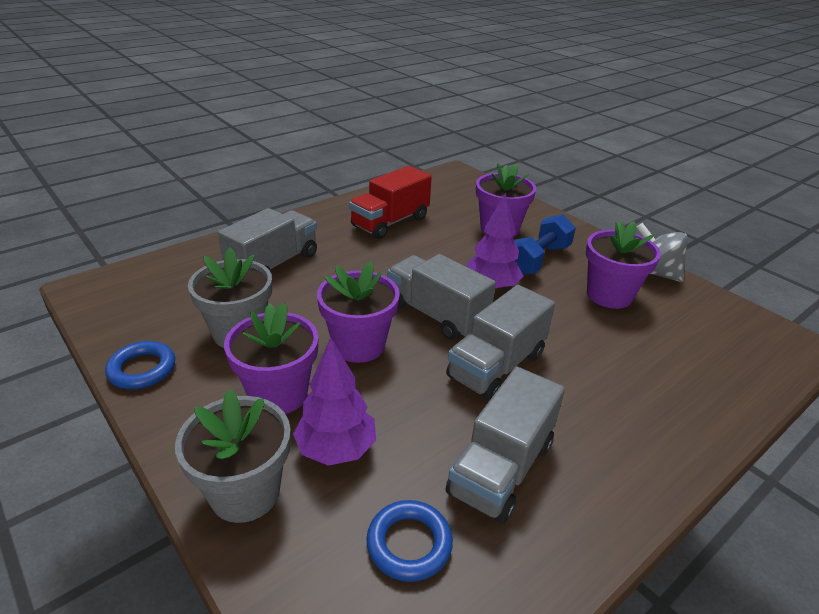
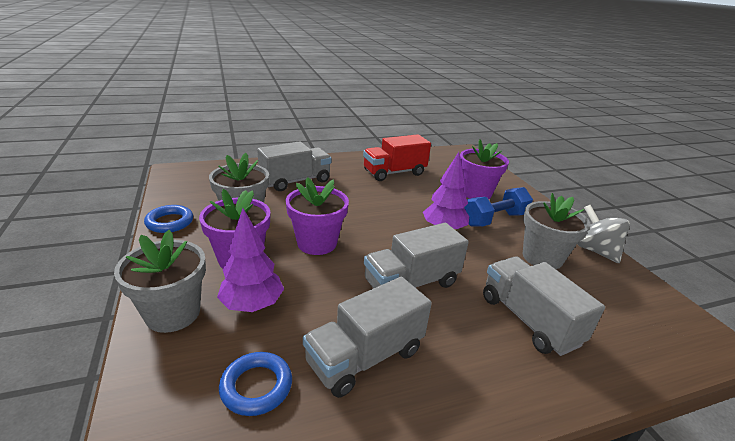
camera: 20 degrees right, 5 degrees down
(436, 314) = (387, 237): grey truck -> grey truck (528, 320)
(609, 295) = (542, 257): purple flower pot -> grey flower pot

